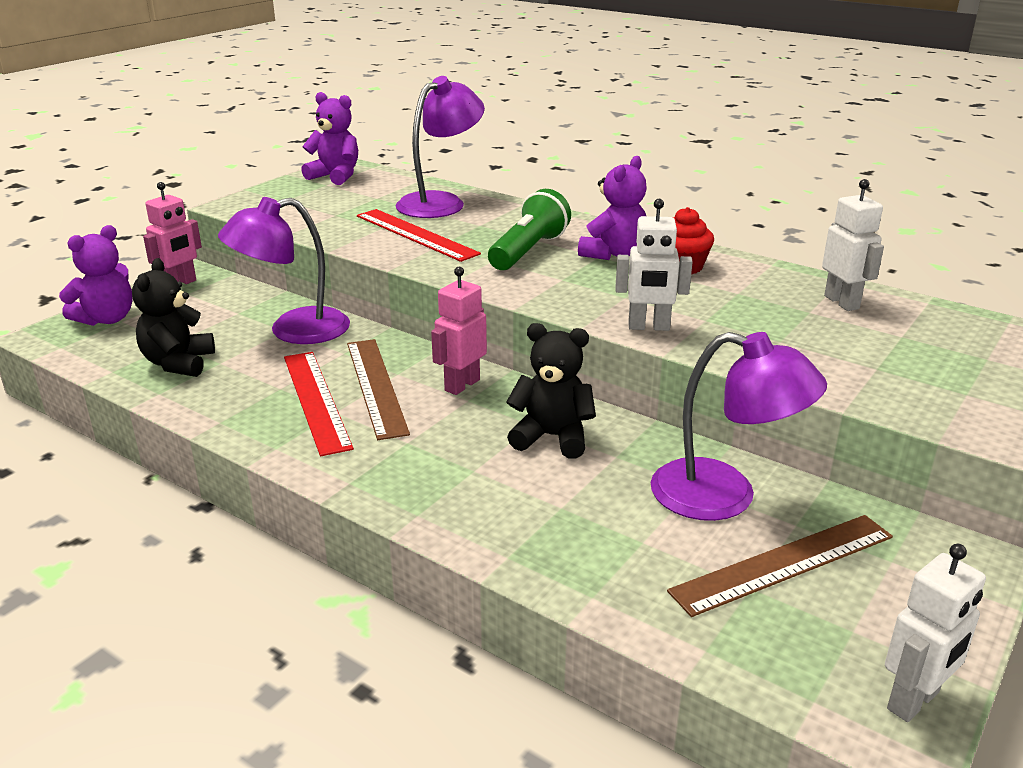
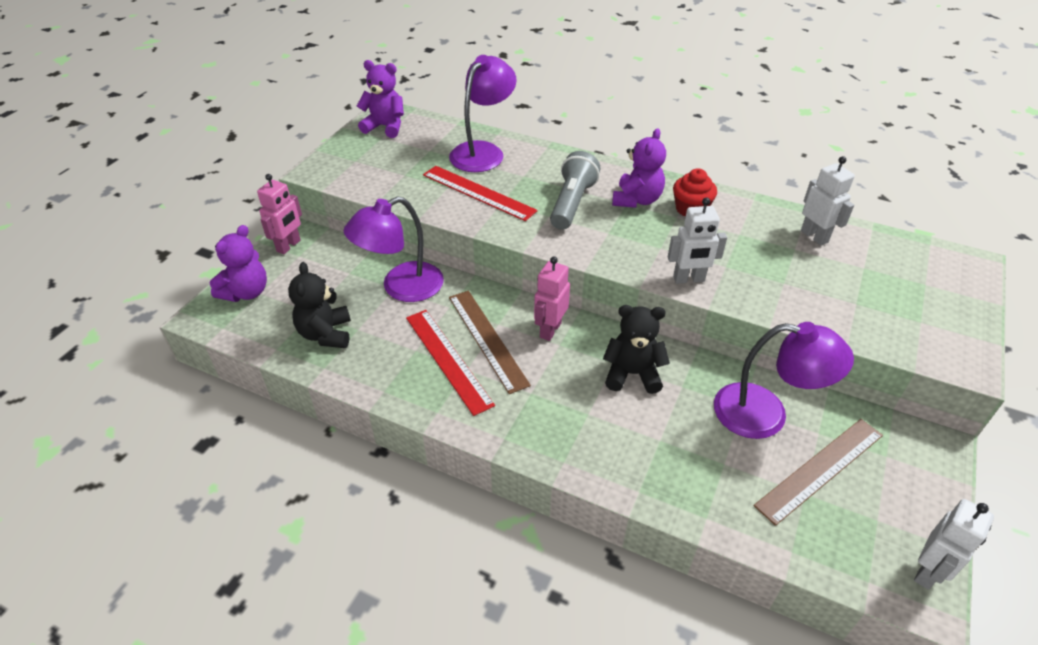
camera: 10 degrees left, 15 degrees up
(528, 251) = (572, 203): green flashlight -> grey flashlight

